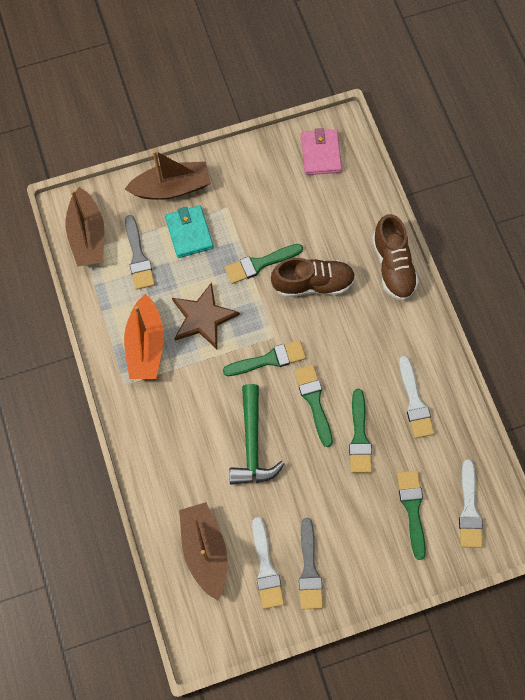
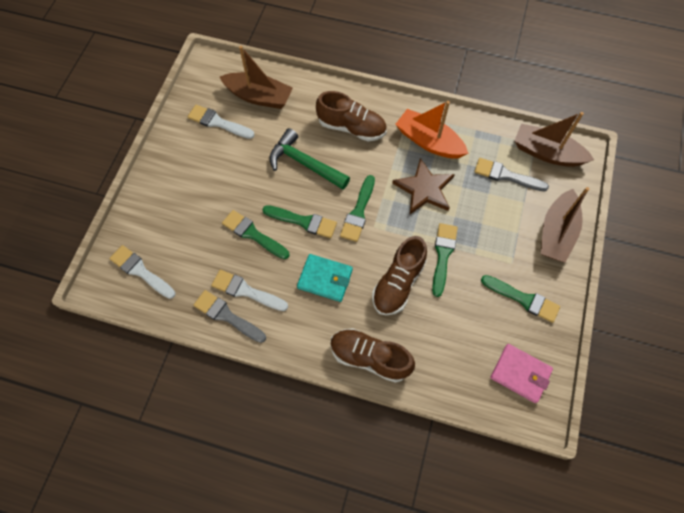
camera: 125 degrees right, 5 degrees down
(179, 428) = (351, 127): none -> brown shoe
(189, 233) = (505, 221): turquoise wallet -> turquoise wallet (325, 279)
(309, 569) = (195, 145): grey brush -> grey brush (227, 316)
(412, 508) = (175, 233): green brush -> green brush (523, 299)

